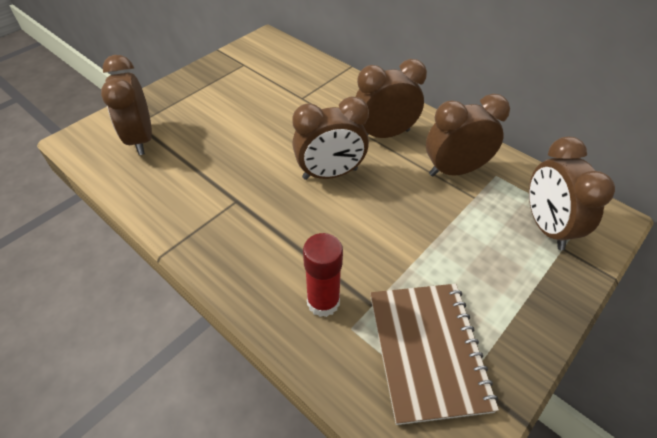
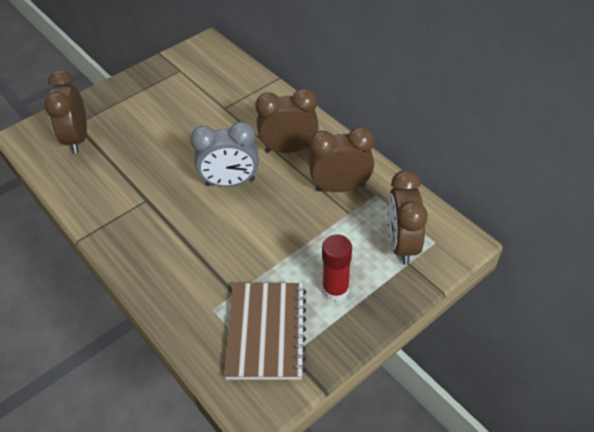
camera: 10 degrees right, 0 degrees up
(323, 302) = (196, 287): red glue stick -> red glue stick (335, 290)
(330, 174) = (230, 182): brown clock -> grey clock

